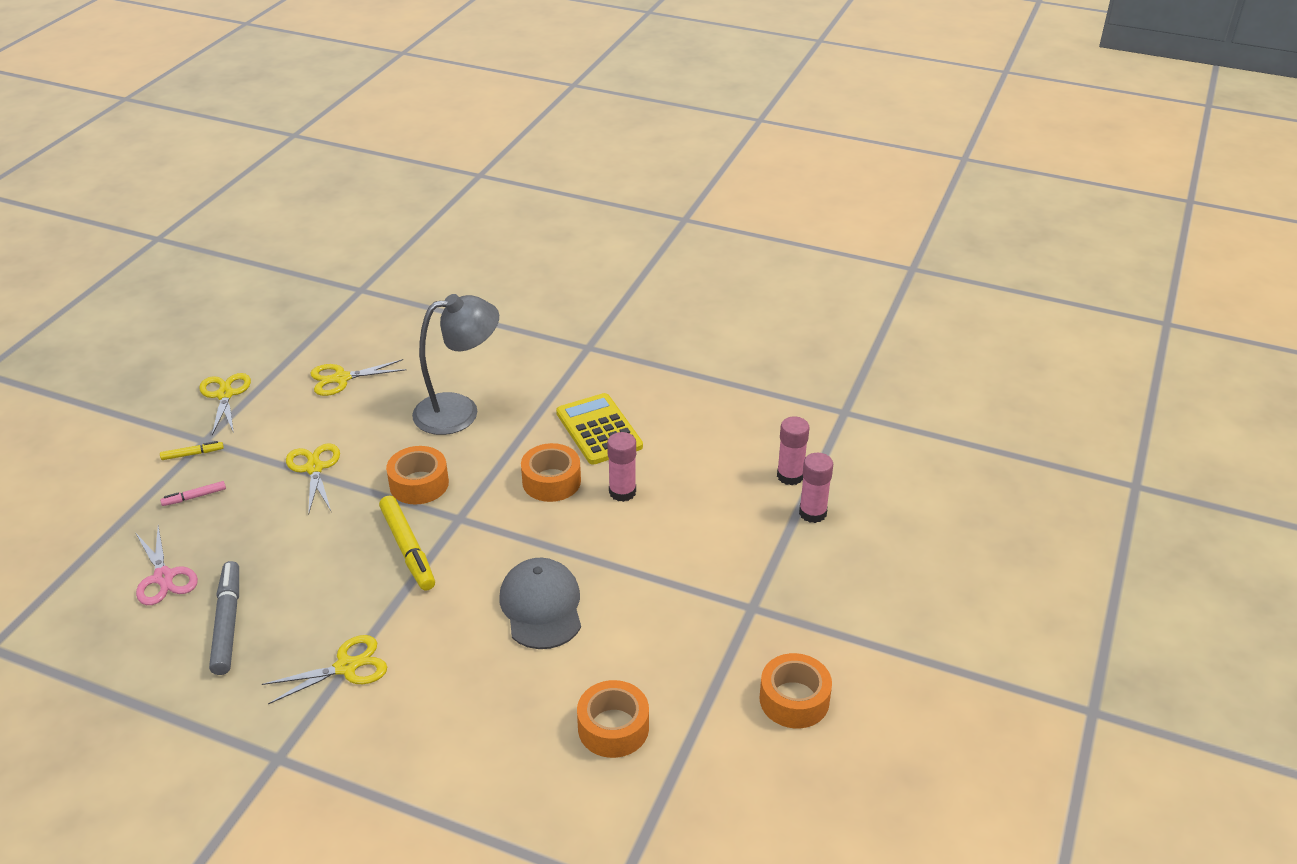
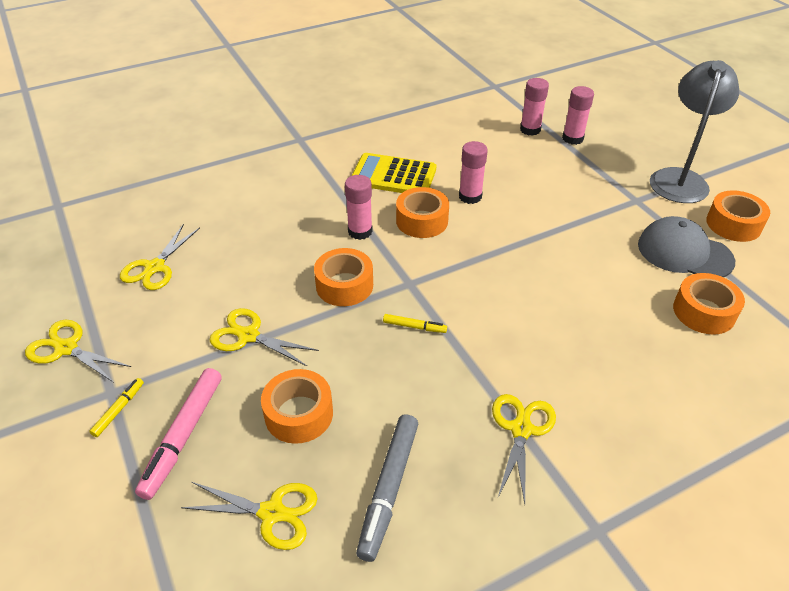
camera: 50 degrees left, 5 degrees up
(164, 577) = (272, 513): pink scissors -> yellow scissors
(194, 497) = (183, 436): pink marker -> pink marker, size x1.99
(228, 623) = (388, 489): grey marker -> grey marker turned 105 degrees counterclockwise
(260, 539) = (299, 414): none -> orange tape
(407, 549) = (414, 327): yellow marker -> yellow marker, size x0.50
(459, 411) = (286, 226): grey lamp -> grey lamp (679, 178)
(496, 454) = (360, 231): none -> pink glue stick
(541, 607) = (551, 288): grey cap -> grey cap (684, 253)

